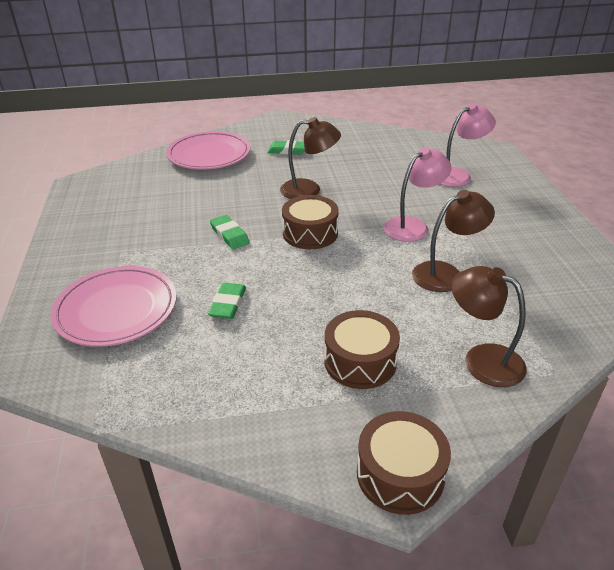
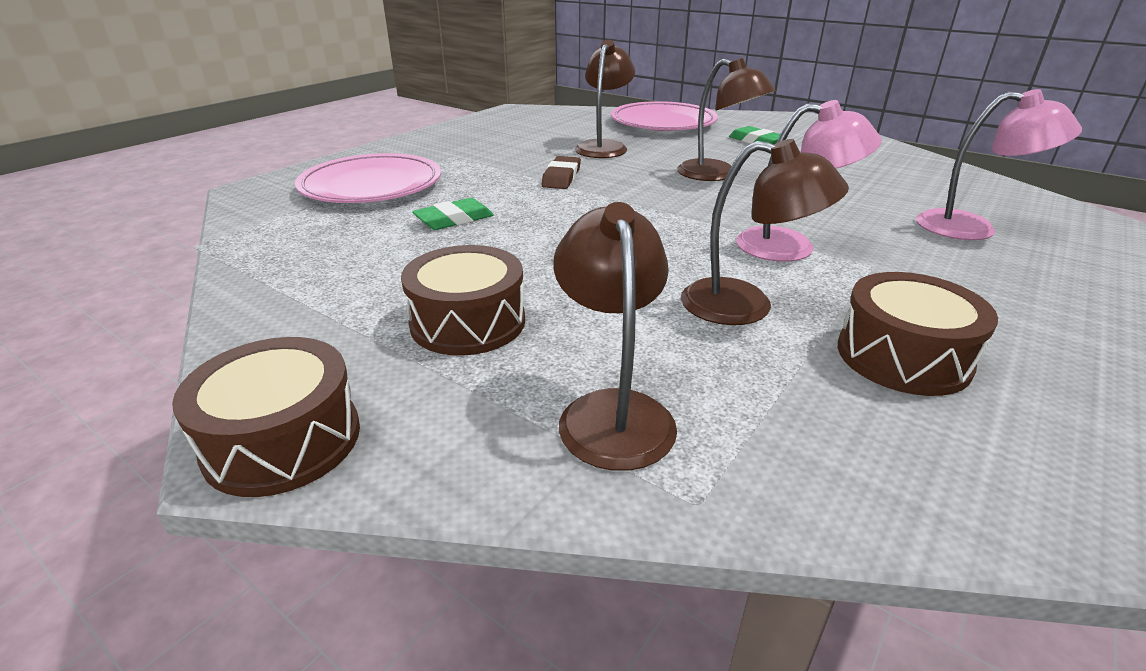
camera: 45 degrees right, 5 degrees down
(209, 195) = (603, 147): none -> brown lamp
(229, 235) = (561, 177): green eraser -> brown eraser
(310, 233) = (644, 205): brown drum -> brown drum (903, 356)

